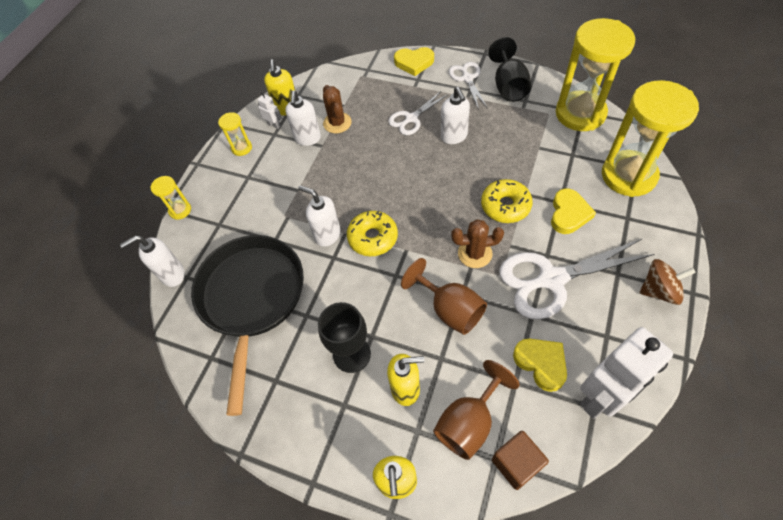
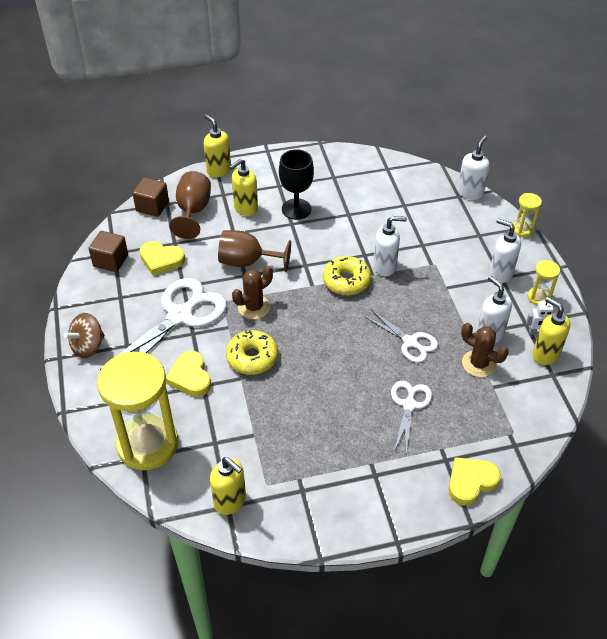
camera: 140 degrees right, 10 degrees down
(252, 299) = (396, 205): black pan -> none
(454, 137) = (349, 405): white soap dispenser -> white soap dispenser (500, 274)
(467, 79) = (389, 489): white scissors -> white scissors (410, 342)
(508, 86) = (334, 501): black goblet -> none
(580, 113) = (230, 501): yellow hourglass -> yellow soap dispenser
(602, 395) = (111, 261): white robot -> brown cube

